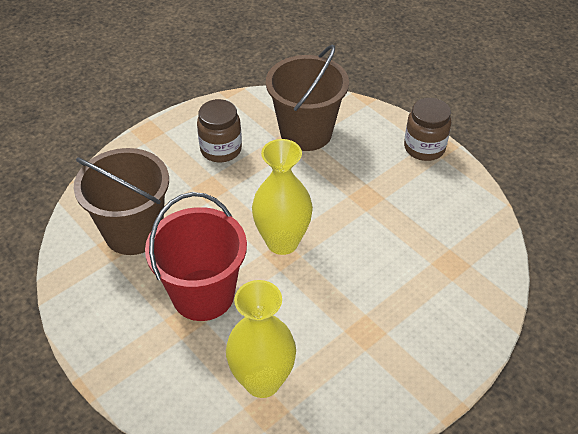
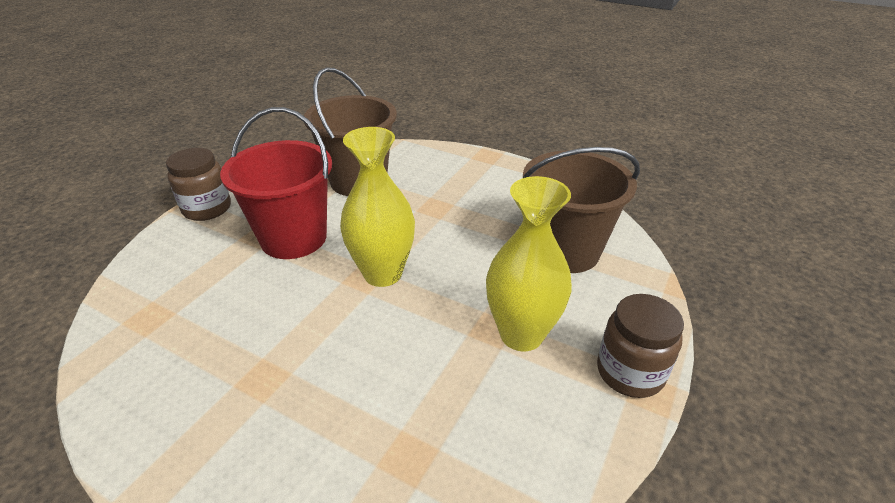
camera: 70 degrees right, 10 degrees down
(221, 149) = (493, 200): brown jar -> brown jar (207, 209)
(262, 381) = (185, 305): yellow vase -> yellow vase (521, 334)

